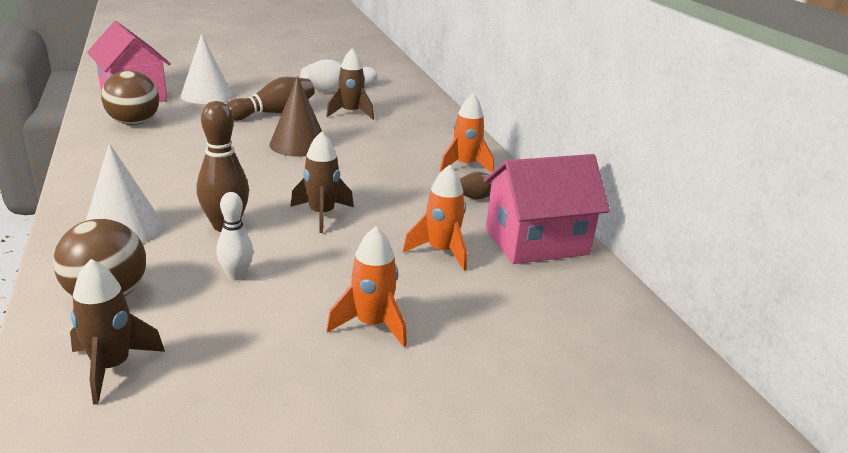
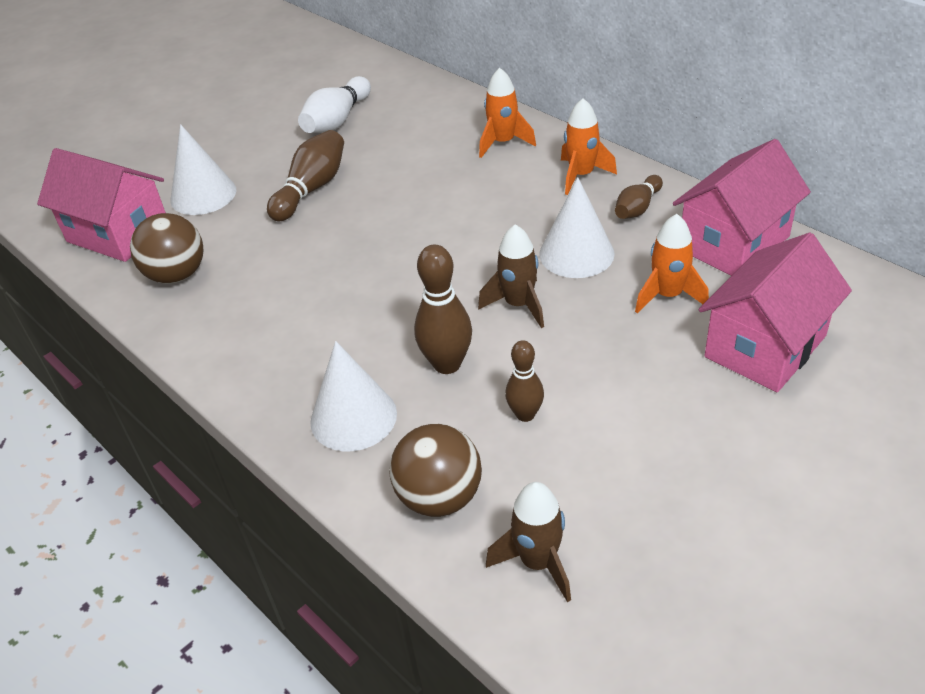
camera: 20 degrees left, 15 degrees up
(236, 275) = (525, 414): white bowling pin -> brown bowling pin
(298, 144) = (391, 223): brown cone -> none
(350, 113) = (392, 151): brown rocket -> none
(372, 325) = (694, 405): orange rocket -> orange rocket (503, 143)
(403, 203) = (576, 253): none -> white cone
(481, 313) = (765, 346): none -> pink house

